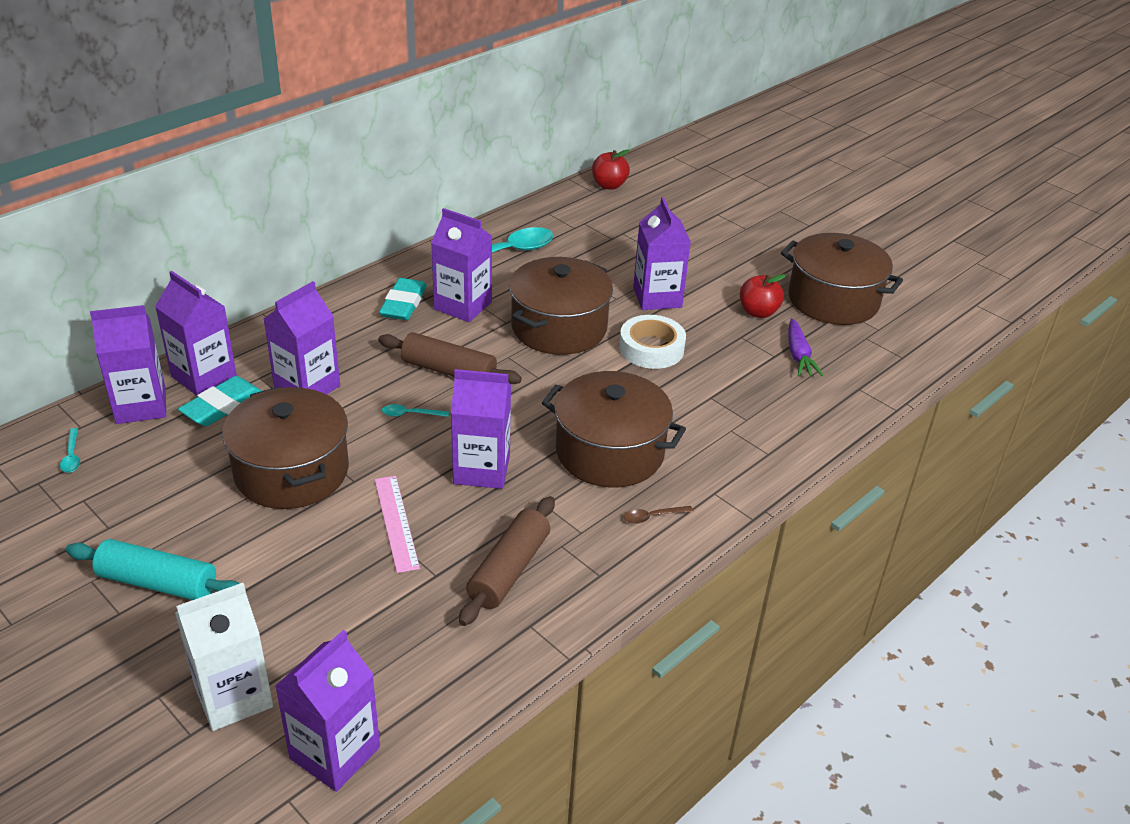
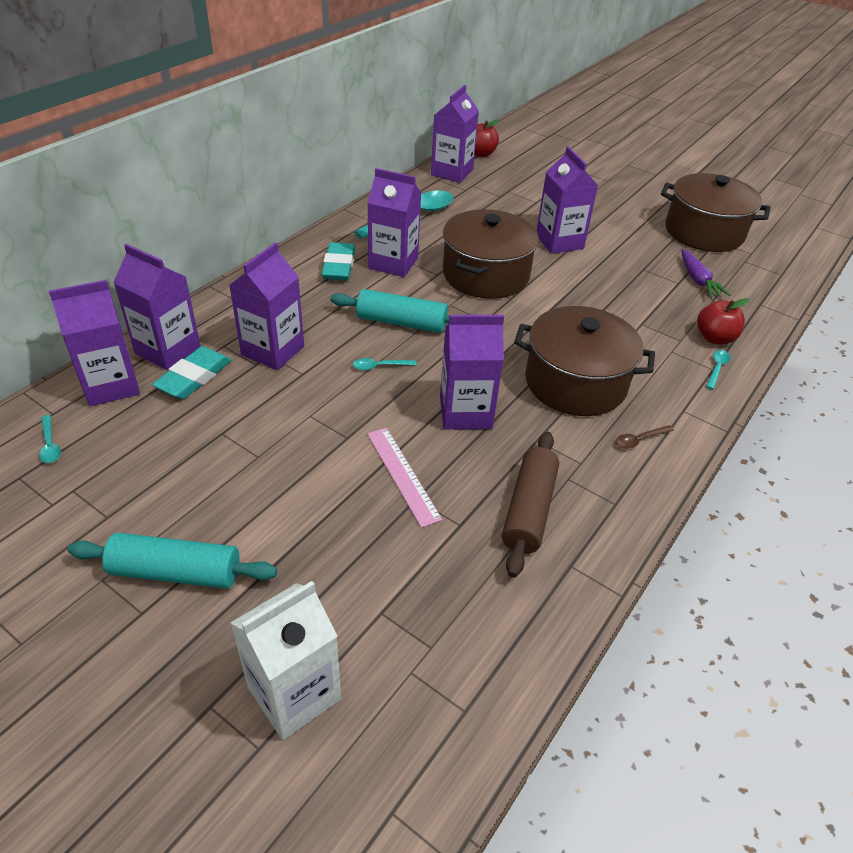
camera: 10 degrees left, 5 degrees up
(291, 471) = (282, 435): brown pot -> none
(335, 753) = (424, 744): purple carton -> purple carton (452, 172)
(449, 371) = (401, 322): brown rolling pin -> turquoise rolling pin
(651, 348) = (573, 286): white tape -> none
(758, 312) = (648, 247): red apple -> red apple (714, 338)
(773, 453) = (717, 368): none -> turquoise spoon

